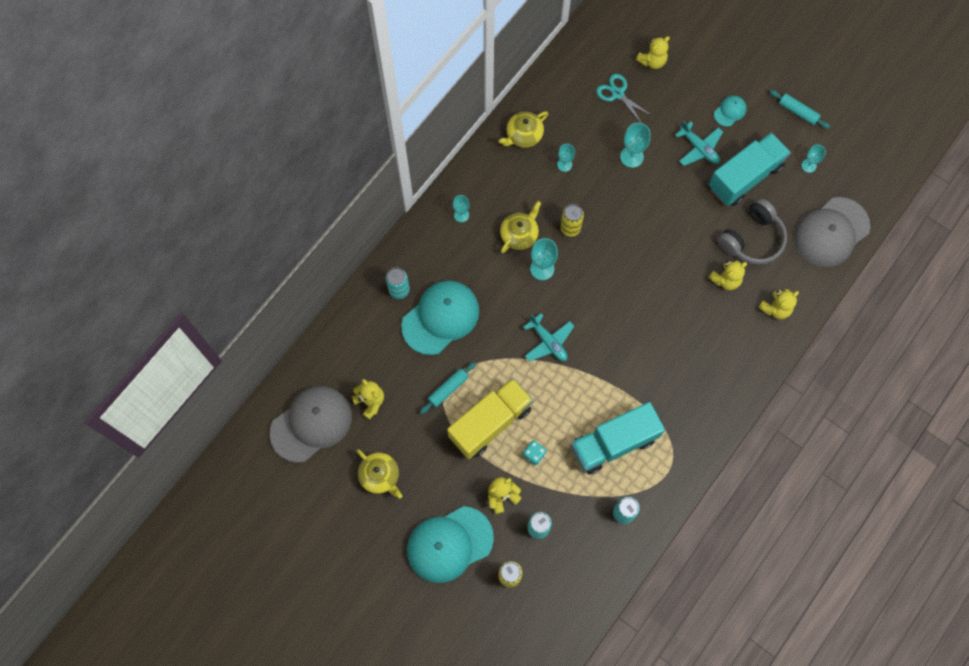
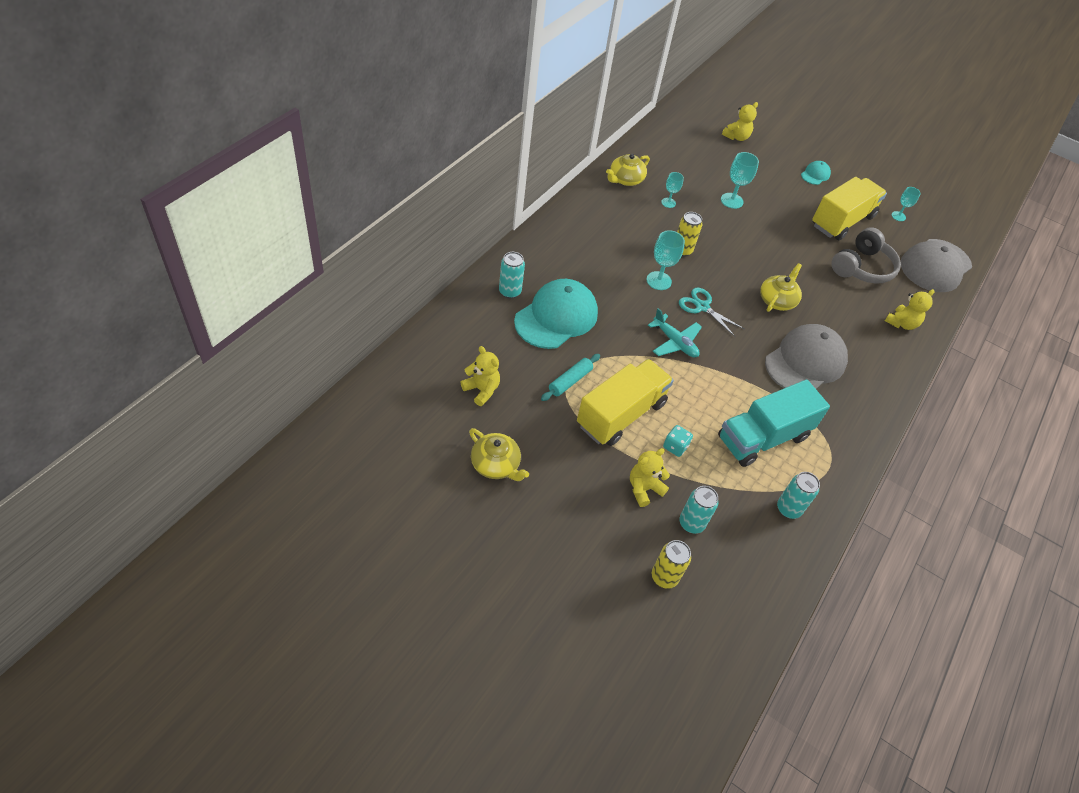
camera: 10 degrees left, 20 degrees down
(311, 424) = (412, 410): grey cap -> grey cap (805, 362)
(449, 544) = (585, 540): turquoise cap -> none
(461, 215) = (570, 235): turquoise goblet -> none
(519, 234) = (631, 252): yellow teapot -> yellow teapot (777, 300)
(617, 93) = (709, 156): turquoise scissors -> turquoise scissors (702, 307)
(699, 148) = (794, 198): turquoise plane -> none
(725, 280) = (845, 298): yellow teddy bear -> none
(745, 177) = (842, 221): turquoise truck -> yellow truck
(798, 112) = (876, 179): turquoise rolling pin -> none

